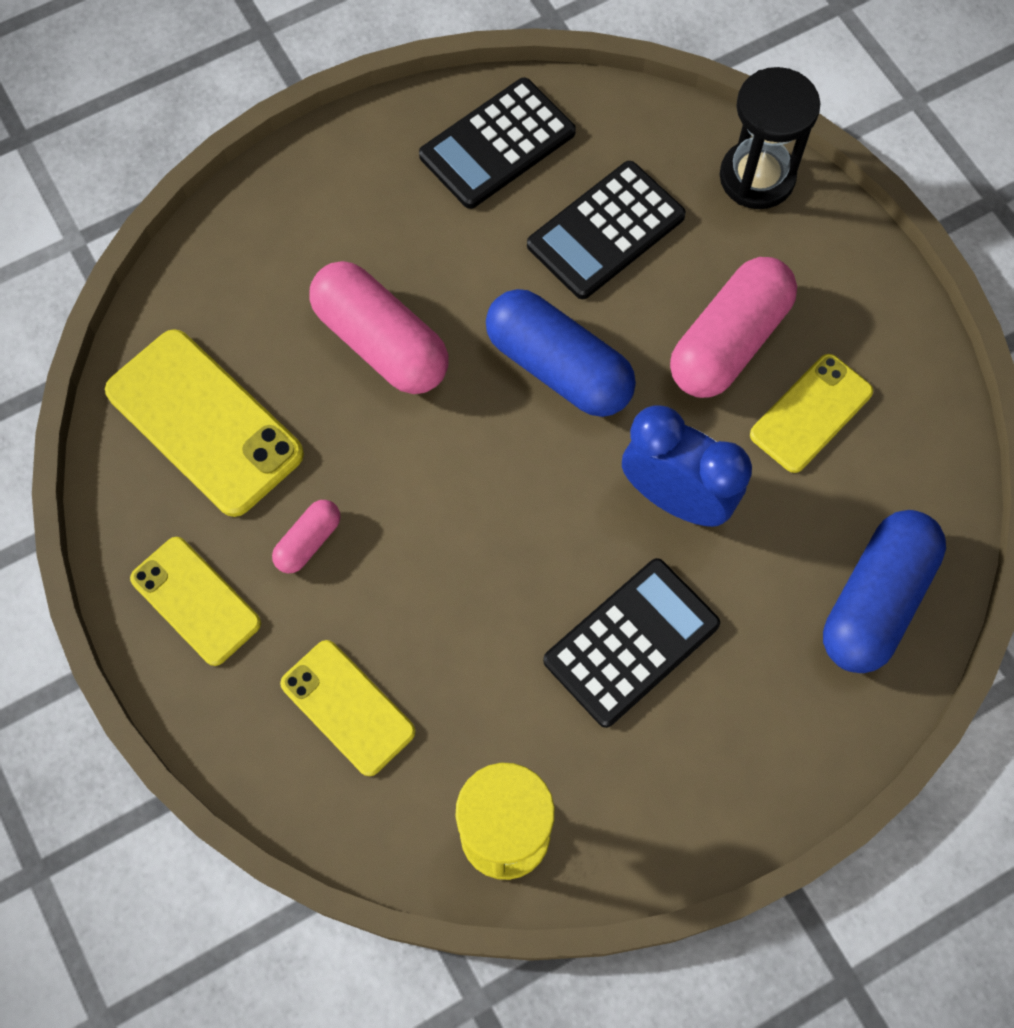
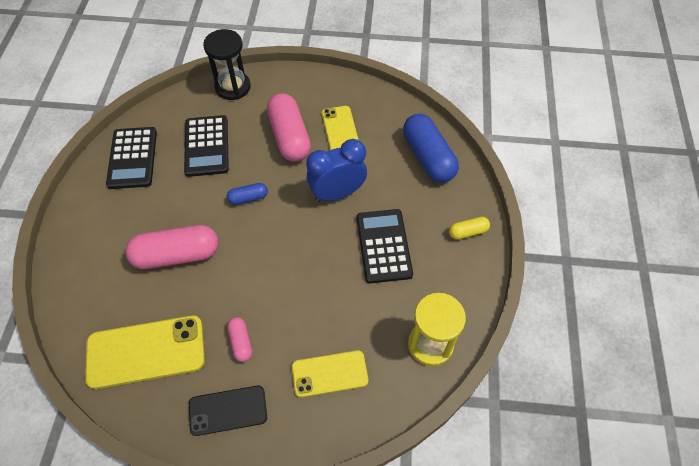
camera: 55 degrees left, 10 degrees down
(195, 601) = (228, 410): yellow phone -> black phone
(558, 367) = (248, 198): blue capsule -> blue capsule, size x0.49
(767, 768) = (468, 232): none -> yellow capsule

